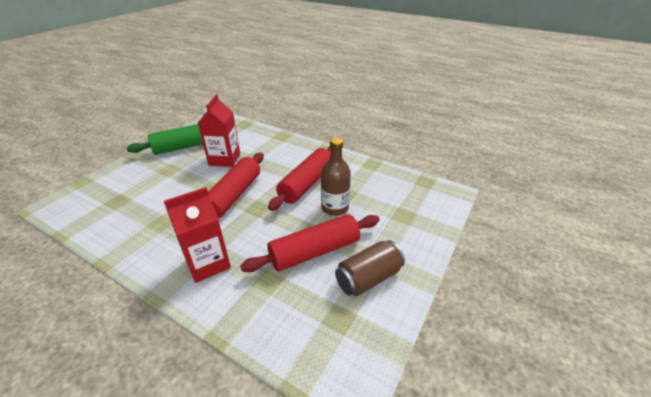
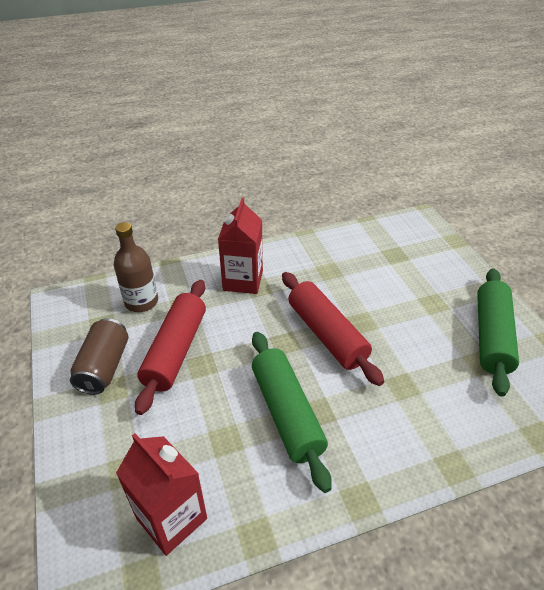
camera: 130 degrees right, 5 degrees up
(224, 159) = (422, 360): red carton -> red carton (171, 518)
(306, 184) = (286, 413): red rolling pin -> green rolling pin
(335, 208) = (213, 409): brown bottle -> brown bottle (141, 302)

